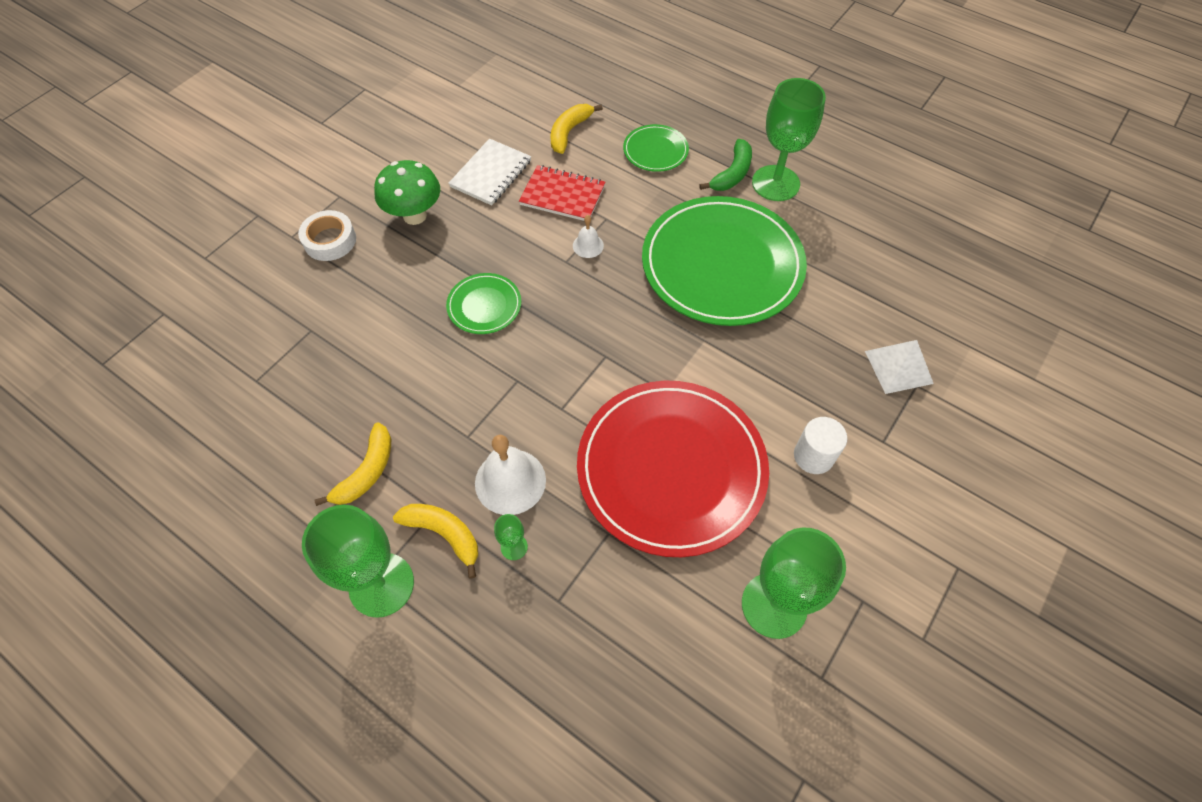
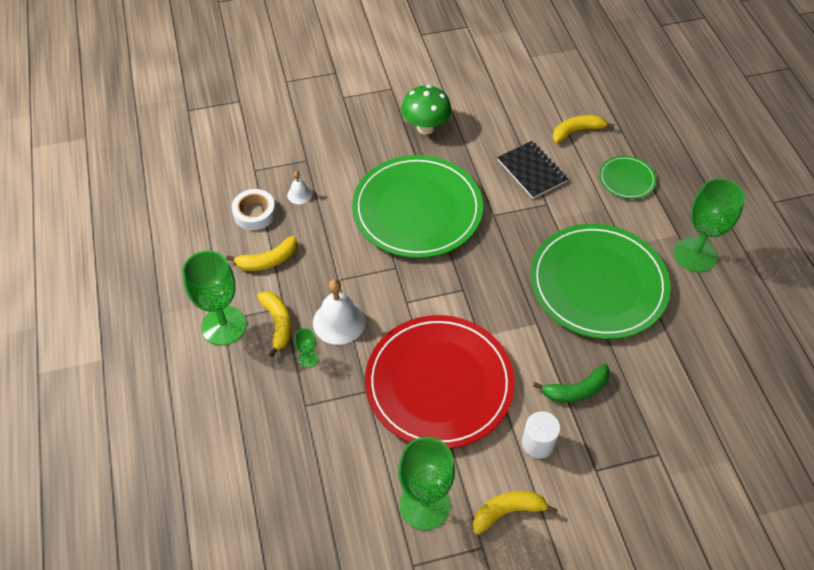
camera: 40 degrees right, 5 degrees down
(330, 240) = (362, 113): white tape -> white tape (254, 213)
(484, 305) = (417, 210): green plate -> green plate, size x2.25
(491, 174) = (497, 129): white notebook -> none
(562, 195) = (532, 171): red notebook -> black notebook
(588, 245) = (517, 214): white bell -> white bell (299, 194)
(732, 174) = (668, 228): green banana -> green banana (576, 390)
(851, 545) = (507, 511): none -> yellow banana
(898, 367) = (658, 434): white pyramid -> none

